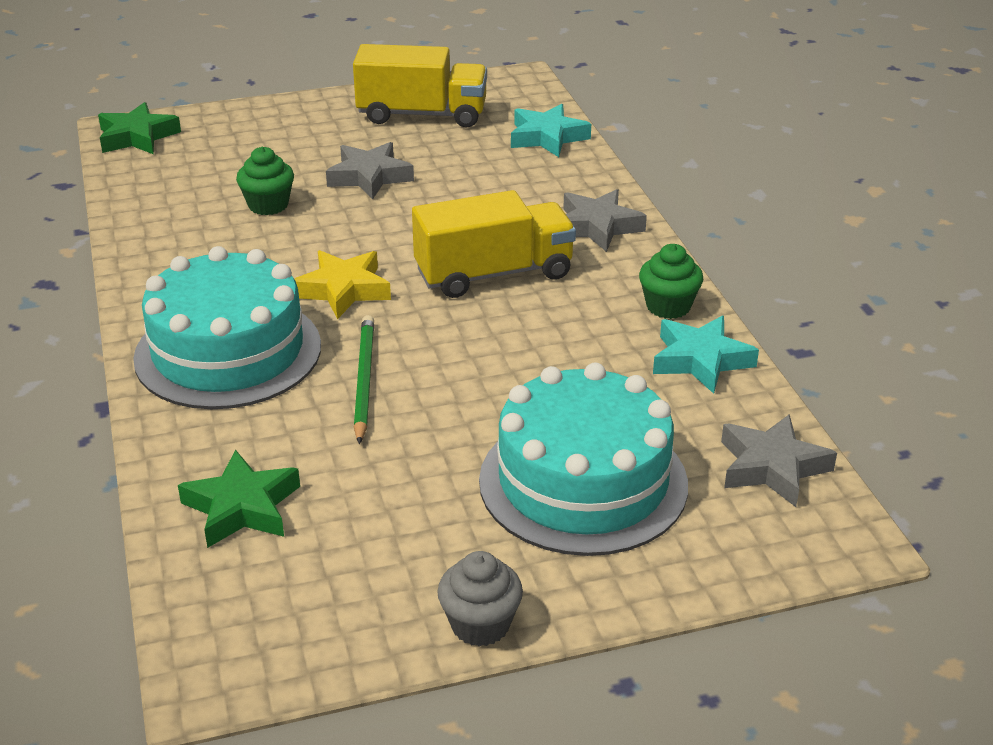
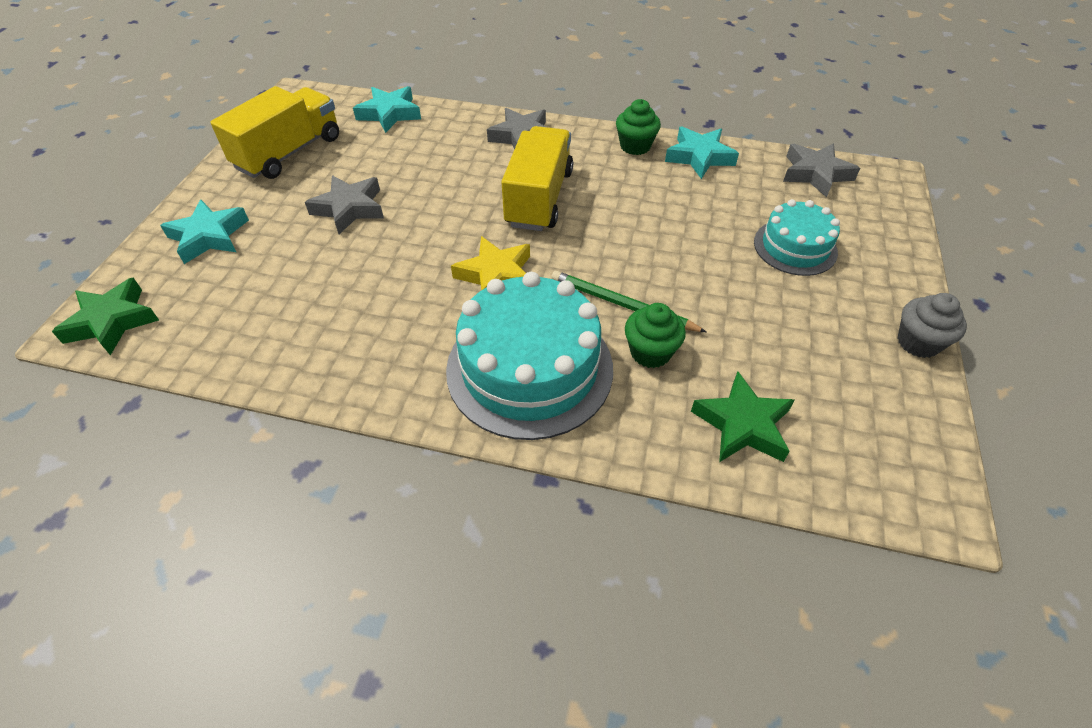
camera: 60 degrees left, 15 degrees up
(268, 130) = (209, 236): none -> turquoise star
(268, 205) = (331, 275): green cupcake -> green cupcake (650, 352)
(583, 482) = (795, 247): turquoise cake -> turquoise cake, size x0.57

